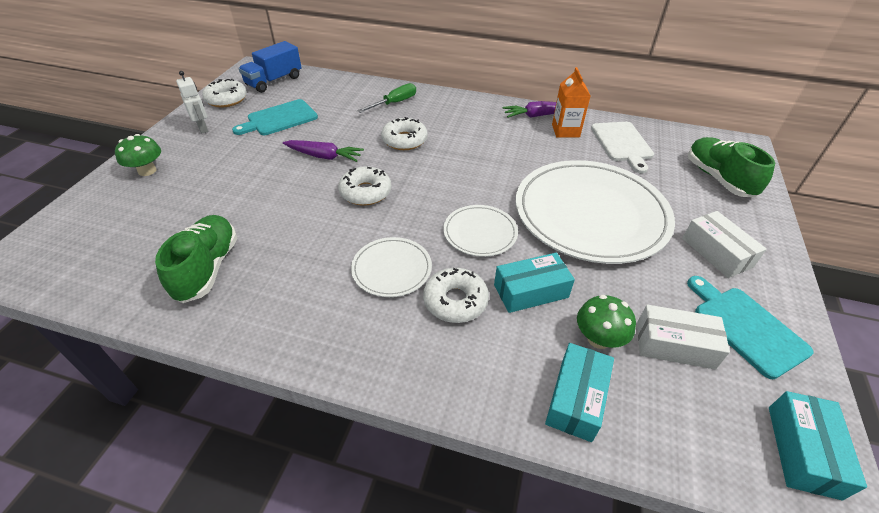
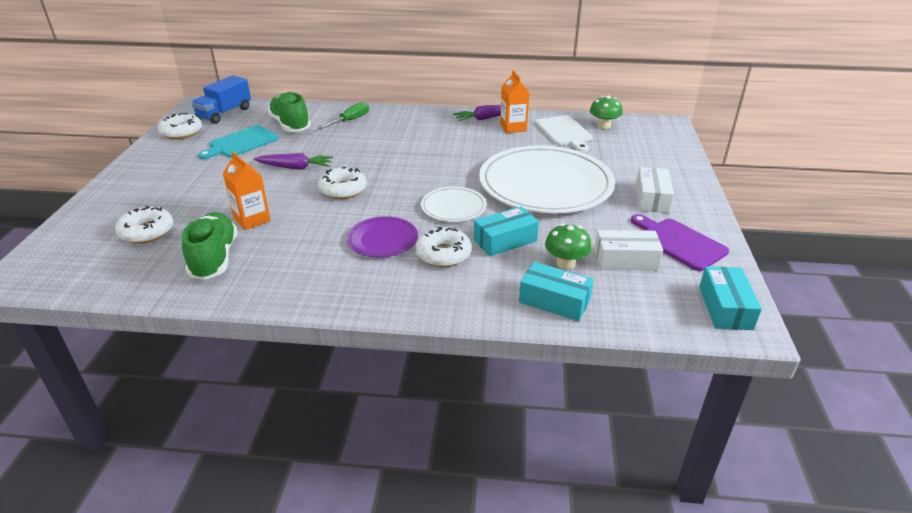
camera: 10 degrees left, 10 degrees down
(147, 171) = (124, 195): green mushroom -> green mushroom (603, 126)
(203, 128) = (167, 157): white robot -> none
(261, 220) = (252, 219): none -> orange carton
(391, 269) = (382, 240): white plate -> purple plate
(404, 140) = (368, 148): white donut -> white donut (147, 232)
(576, 398) = (554, 301): turquoise box -> turquoise box turned 75 degrees counterclockwise
(716, 252) = (652, 198): white box -> white box turned 45 degrees clockwise
(718, 178) = (648, 149): green shoe -> green shoe (290, 125)
(745, 327) = (678, 242): turquoise cutting board -> purple cutting board

